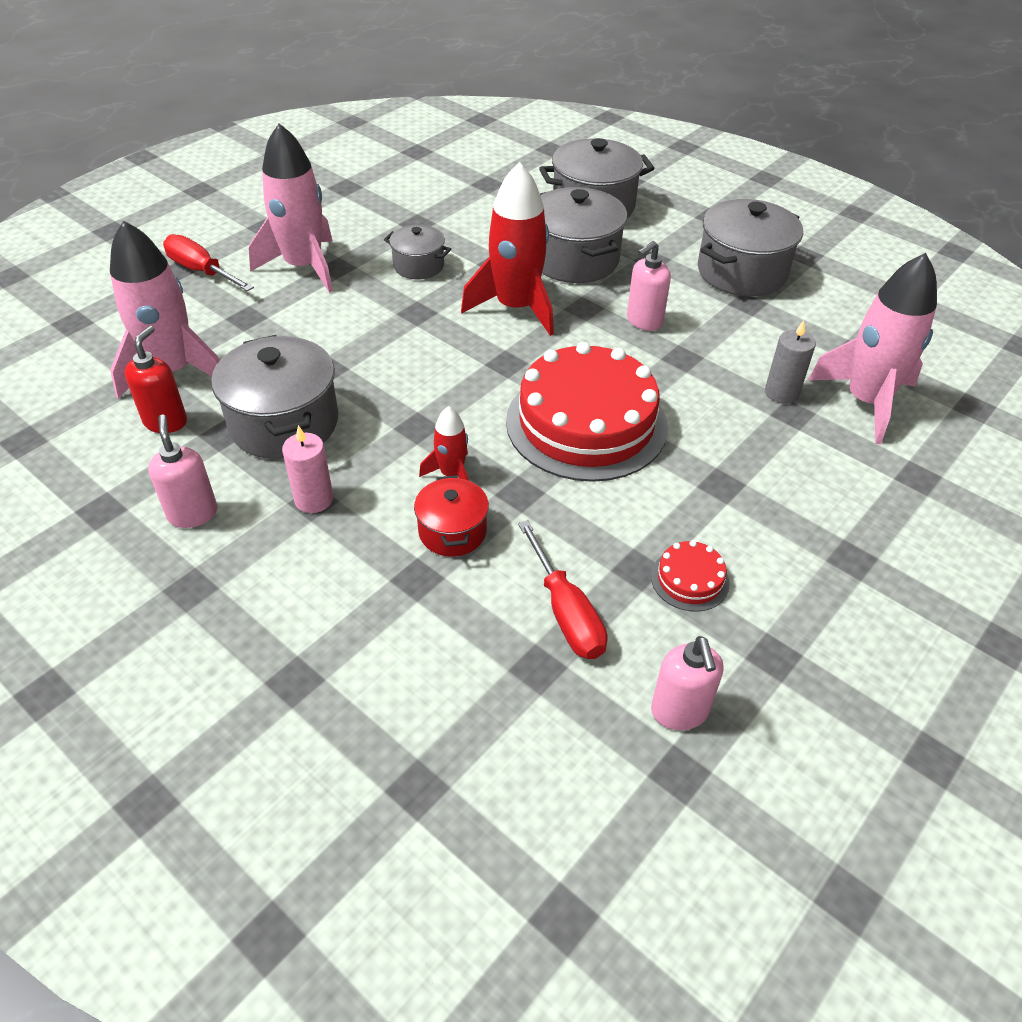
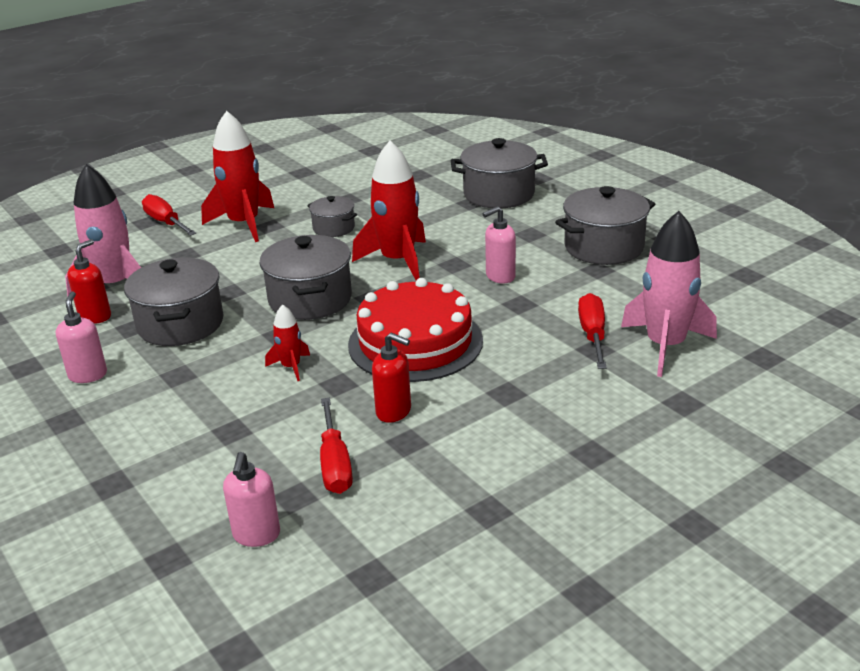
camera: 15 degrees right, 15 degrees down
(304, 267) = (244, 224): pink rocket -> red rocket
(314, 499) = (179, 374): pink candle -> none
(452, 531) = (273, 404): red pot -> none
(574, 259) = (463, 231): grey pot -> grey pot (310, 299)
(604, 526) = (394, 412): none -> red soap dispenser
(679, 712) = (392, 537): pink soap dispenser -> pink soap dispenser (256, 535)
(689, 579) = (445, 453): red cake -> none
(781, 393) = (592, 334): grey candle -> red screwdriver

